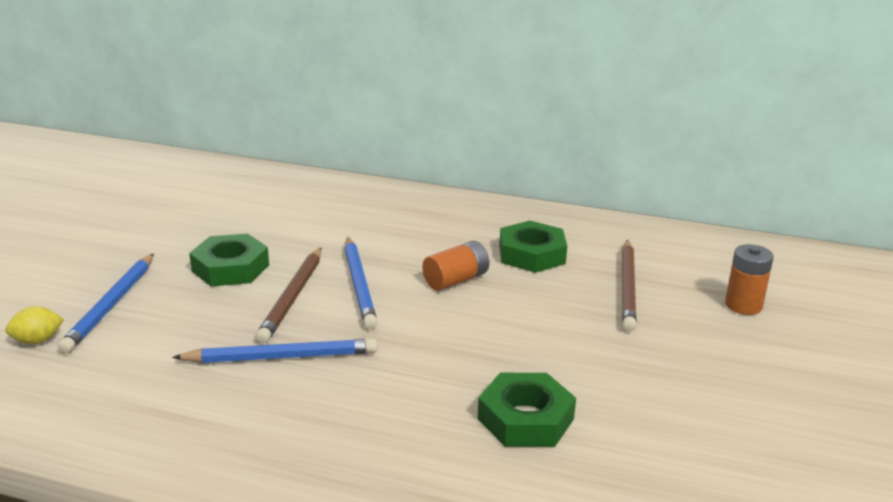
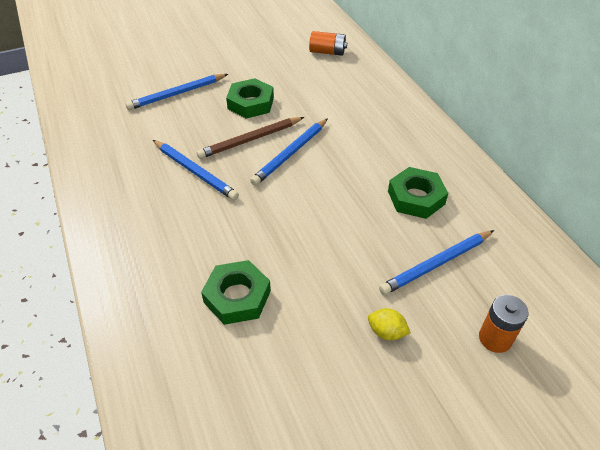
camera: 50 degrees right, 20 degrees up
(37, 341) = (129, 96): yellow lemon -> yellow lemon (386, 332)
(456, 280) = (343, 185): orange battery -> orange battery (327, 52)
(628, 287) = (436, 264): brown pencil -> blue pencil

